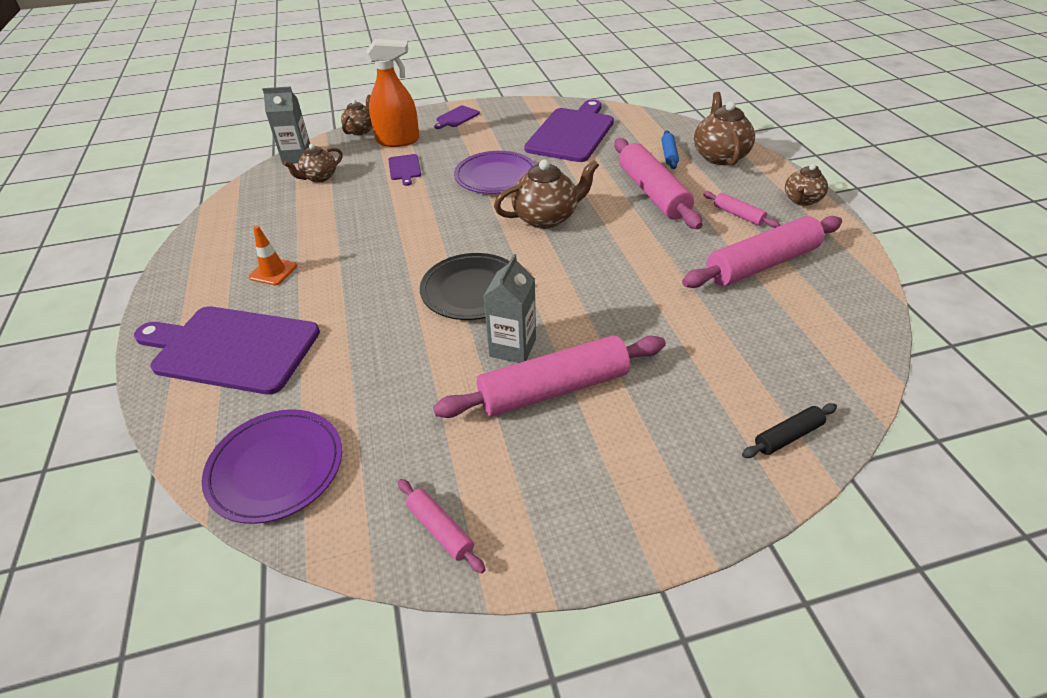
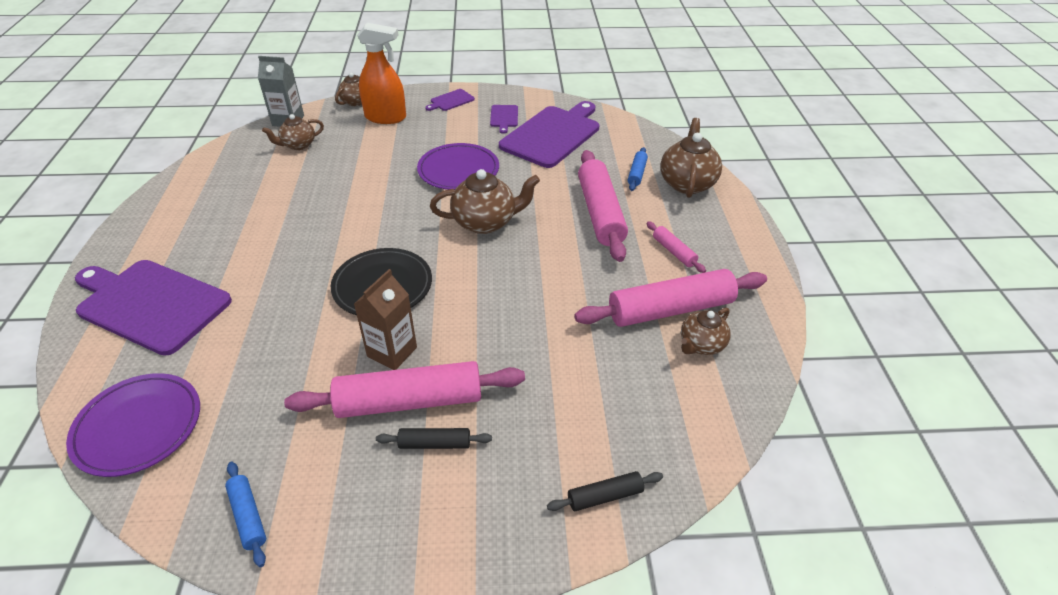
camera: 10 degrees right, 0 degrees up
(273, 271) = (217, 235): orange traffic cone -> none
(404, 168) = (378, 148): purple cutting board -> purple cutting board (504, 117)
(440, 529) = (248, 516): pink rolling pin -> blue rolling pin
(512, 348) = (392, 352): grey carton -> brown carton
(599, 423) = (435, 444): none -> black rolling pin
(801, 200) = (746, 246): brown teapot -> brown teapot (701, 345)

